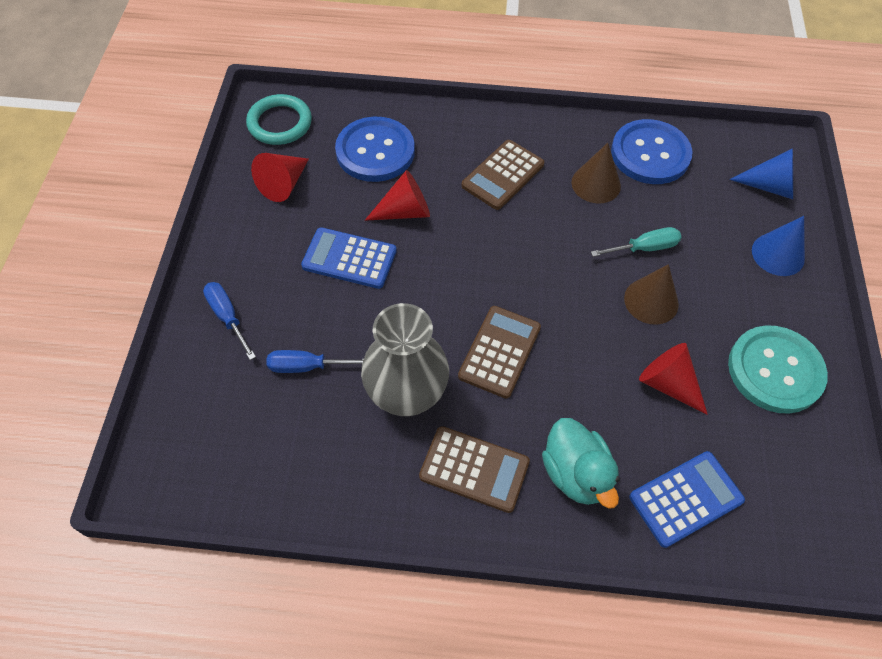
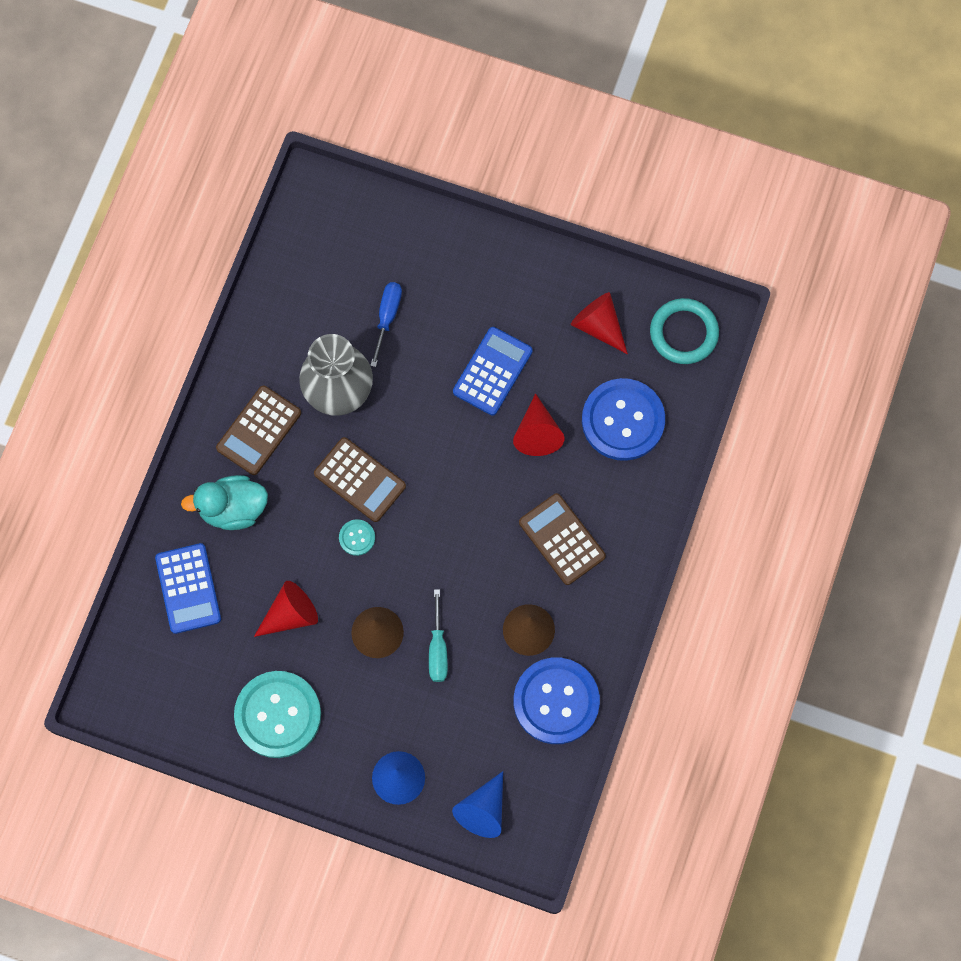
camera: 105 degrees right, 15 degrees up
(228, 317) = (453, 259): blue screwdriver -> none
(562, 340) = (357, 538): none -> turquoise button

